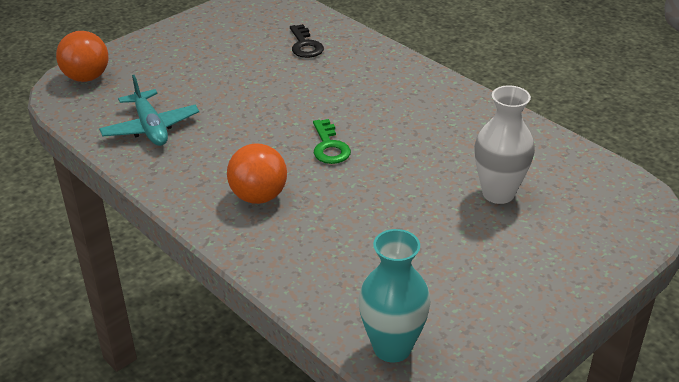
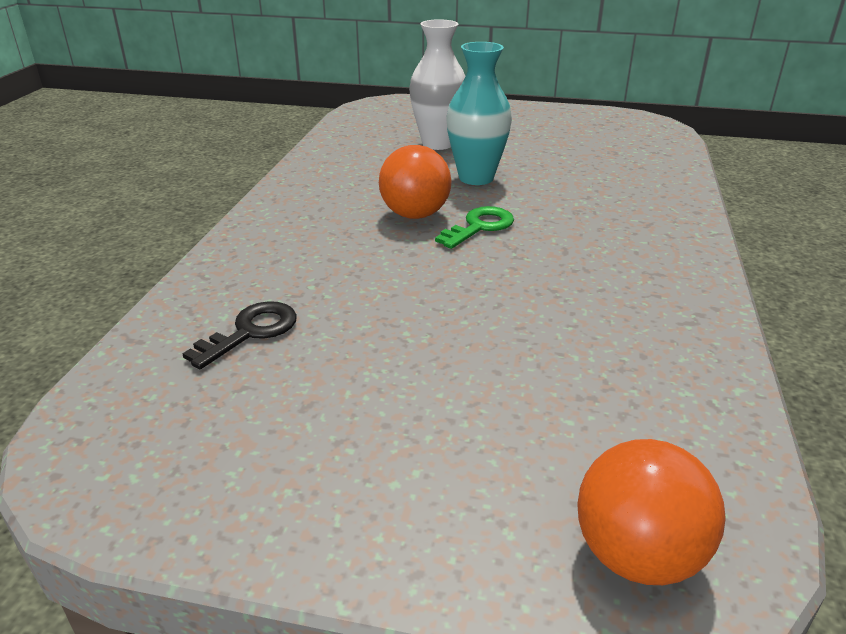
camera: 125 degrees left, 5 degrees down
(150, 127) = (636, 367): turquoise plane -> none
(258, 196) = (616, 233): orange ball -> orange ball (415, 215)
(392, 347) = (658, 137): turquoise vase -> turquoise vase (476, 178)

